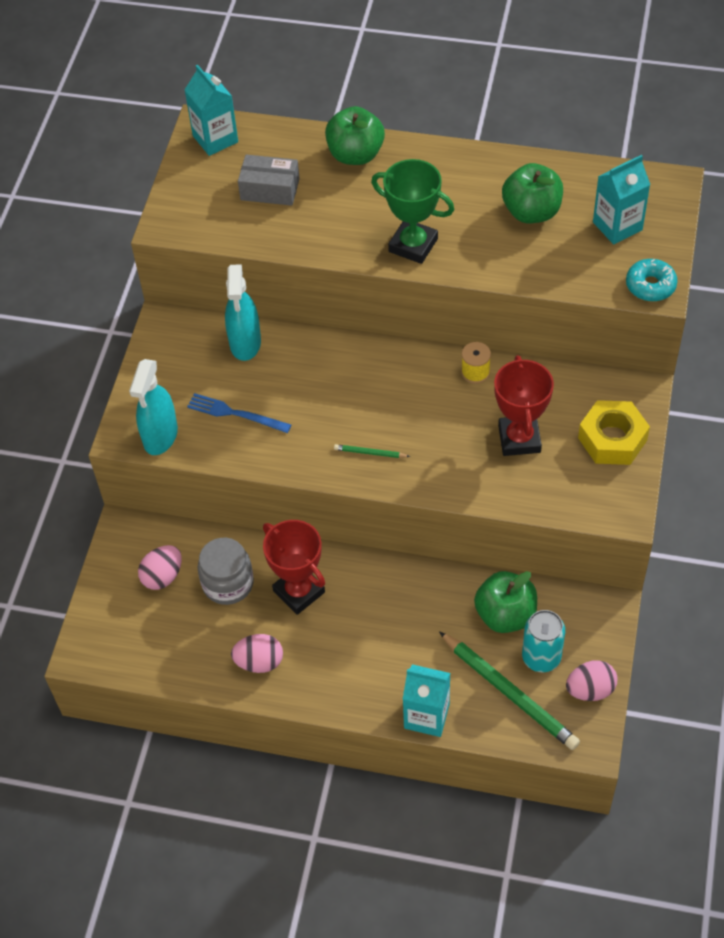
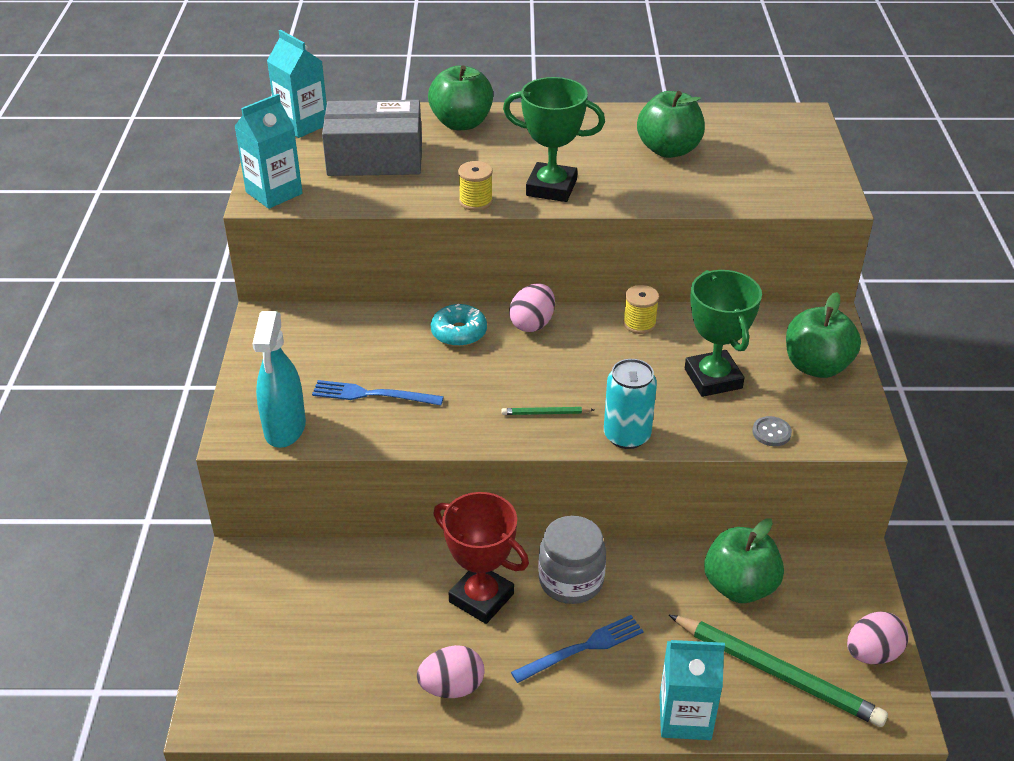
camera: 15 degrees left, 15 degrees down
(163, 576) = (304, 606): pink egg -> pink egg (532, 324)
(228, 583) = (389, 602): grey jar -> grey jar (571, 580)
(245, 343) = (367, 327): turquoise spray bottle -> none
(270, 189) = (375, 158): grey box -> grey box, size x1.53
(344, 253) = (476, 201): none -> yellow spool
(365, 647) = (582, 648): none -> blue fork
(519, 439) = (713, 378): red trophy -> green trophy
(541, 657) = (799, 626): turquoise can -> turquoise can (627, 435)
(549, 500) = (771, 432): none -> grey button
(612, 439) = (816, 366): yellow nut -> green apple
(617, 226) = (764, 152): turquoise carton -> turquoise carton (274, 193)
(650, 285) = (823, 195): turquoise donut -> turquoise donut (459, 333)

